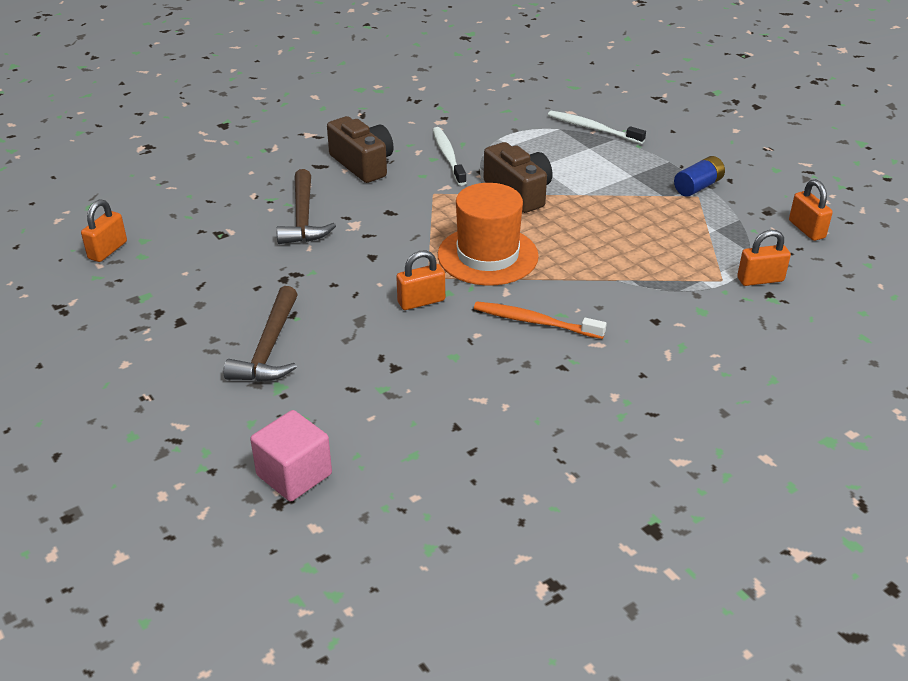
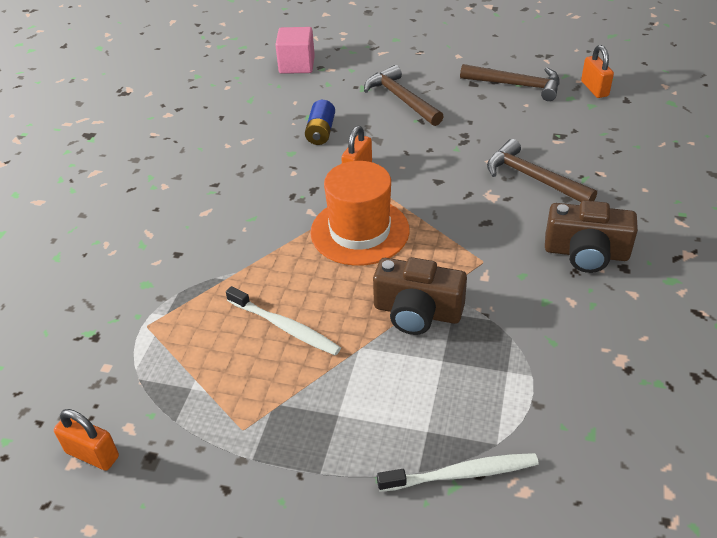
camera: 140 degrees right, 5 degrees up
(152, 294) = (516, 85): none -> brown hammer
(448, 156) = (537, 313): white toothbrush -> white toothbrush (284, 327)
(535, 322) = (264, 202): orange toothbrush -> none
(698, 187) = (253, 447): blue battery -> blue battery (321, 132)
(760, 279) = (111, 348): orange padlock -> none

